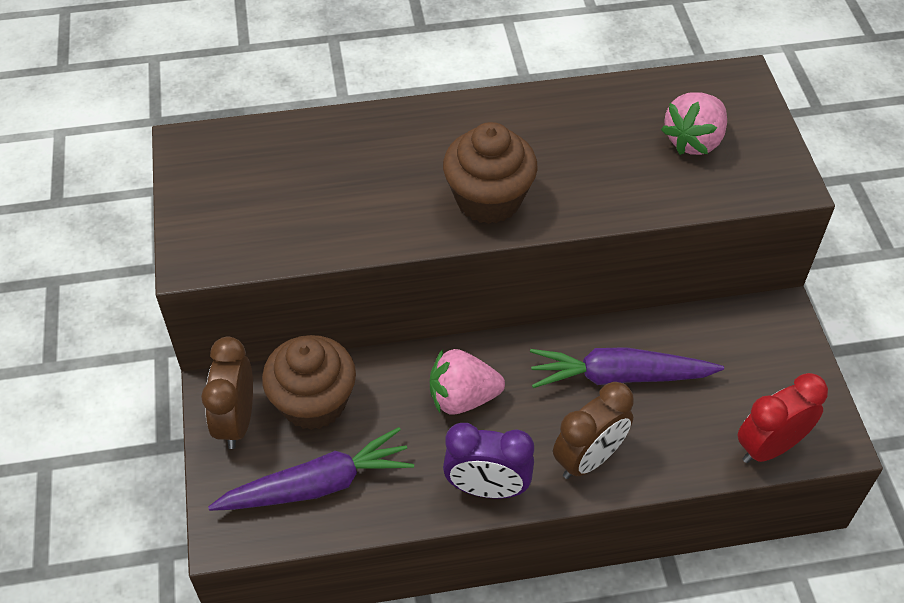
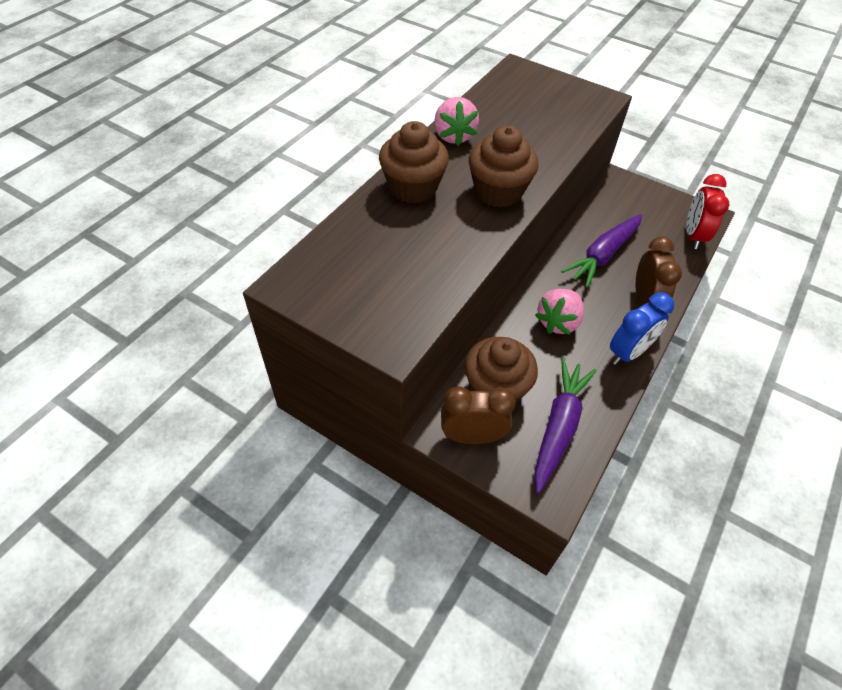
camera: 50 degrees left, 0 degrees up
(236, 421) = (472, 436): brown clock -> brown clock turned 135 degrees clockwise
(414, 135) = (413, 188): none -> brown cupcake
(487, 488) = (628, 352): purple clock -> blue clock
(694, 141) = (542, 105): pink strawberry -> pink strawberry (453, 136)

